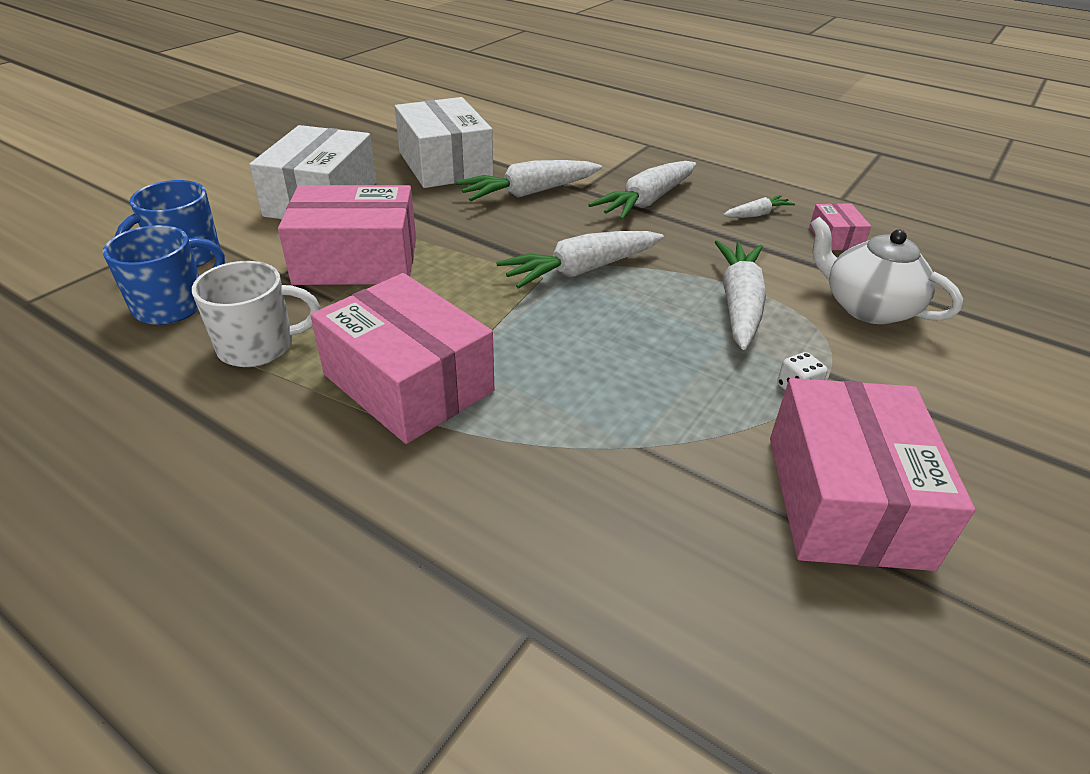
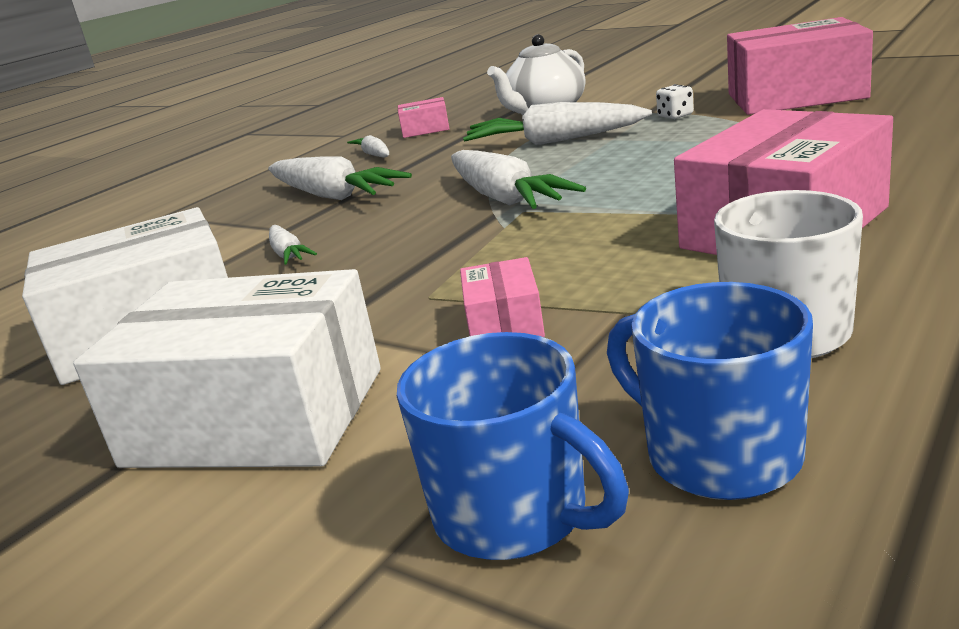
camera: 85 degrees left, 15 degrees down
(356, 261) = (504, 323): pink box -> pink box, size x0.46
(529, 193) = (288, 254): white carrot -> white carrot, size x0.52

